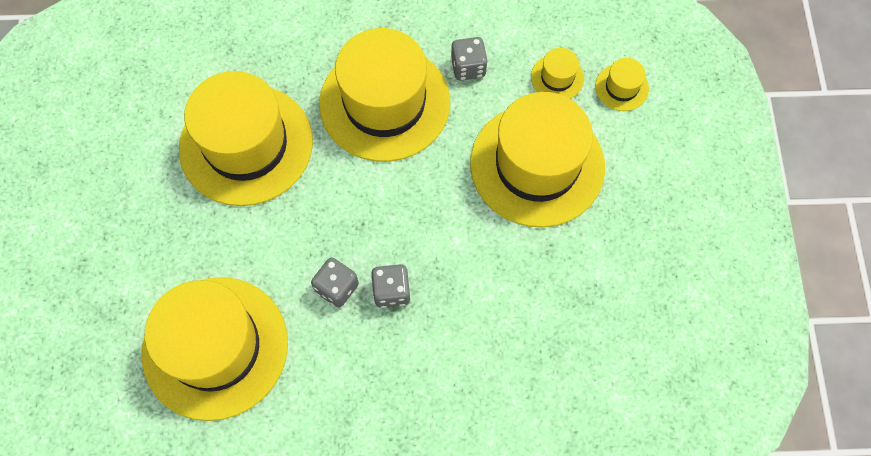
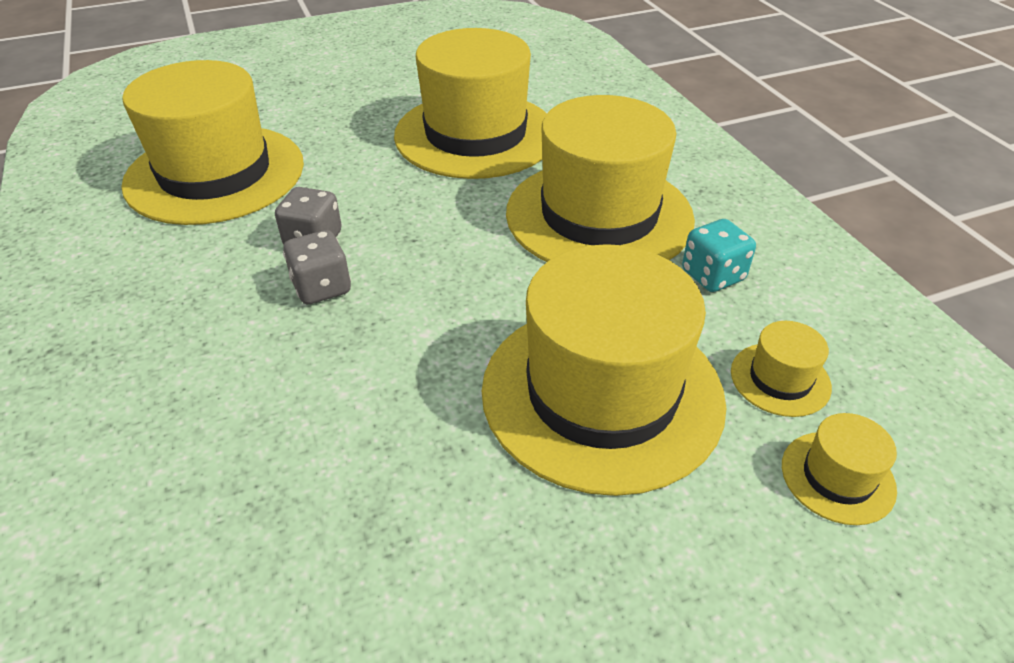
camera: 70 degrees right, 25 degrees down
(468, 67) = (712, 276): grey dice -> turquoise dice

